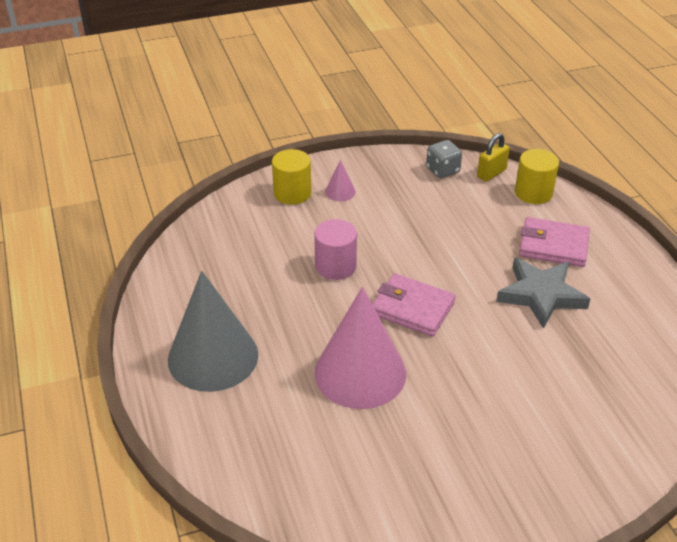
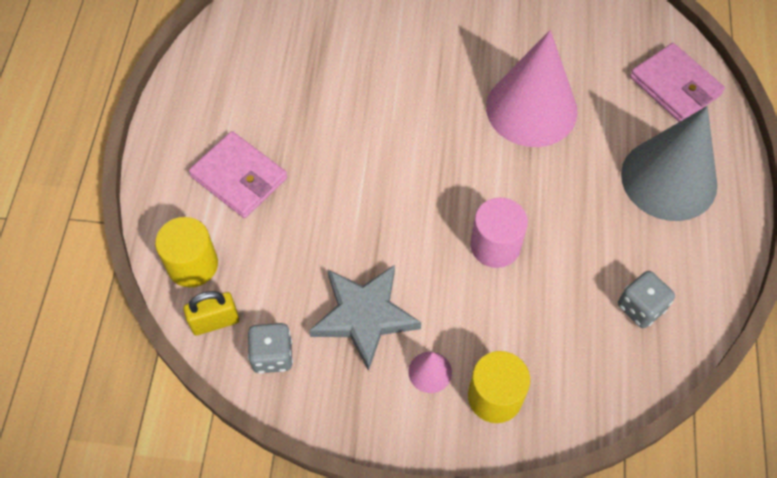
camera: 155 degrees left, 20 degrees up
(210, 264) = (640, 307): none -> grey dice
(412, 308) = (442, 158): pink wallet -> pink wallet (675, 86)
(541, 295) = (304, 123): grey star -> grey star (364, 316)

